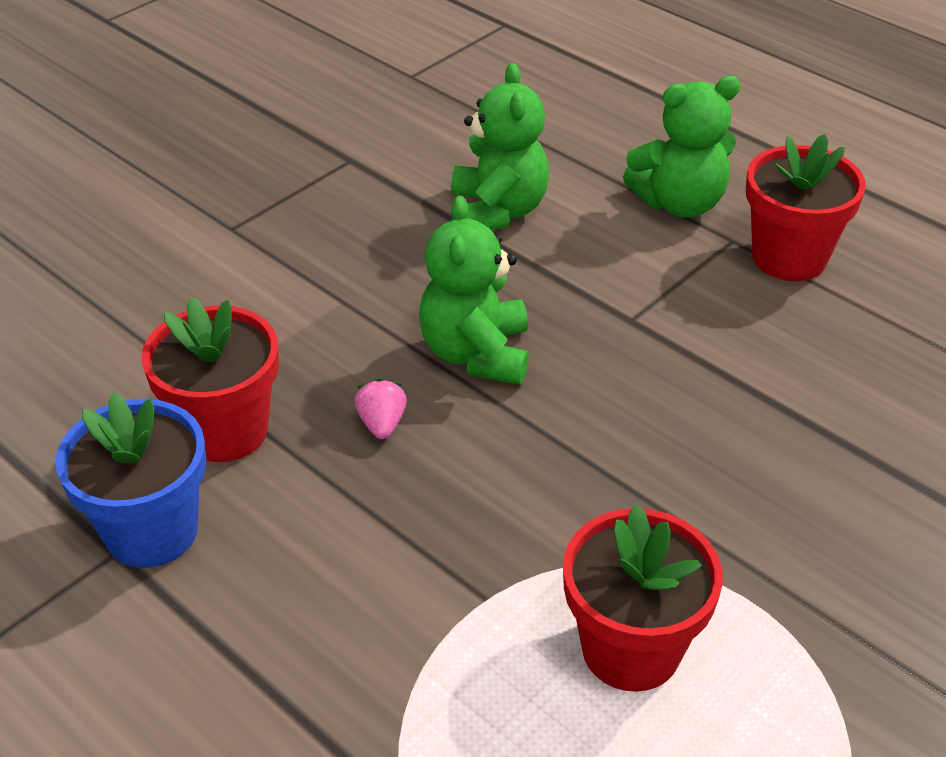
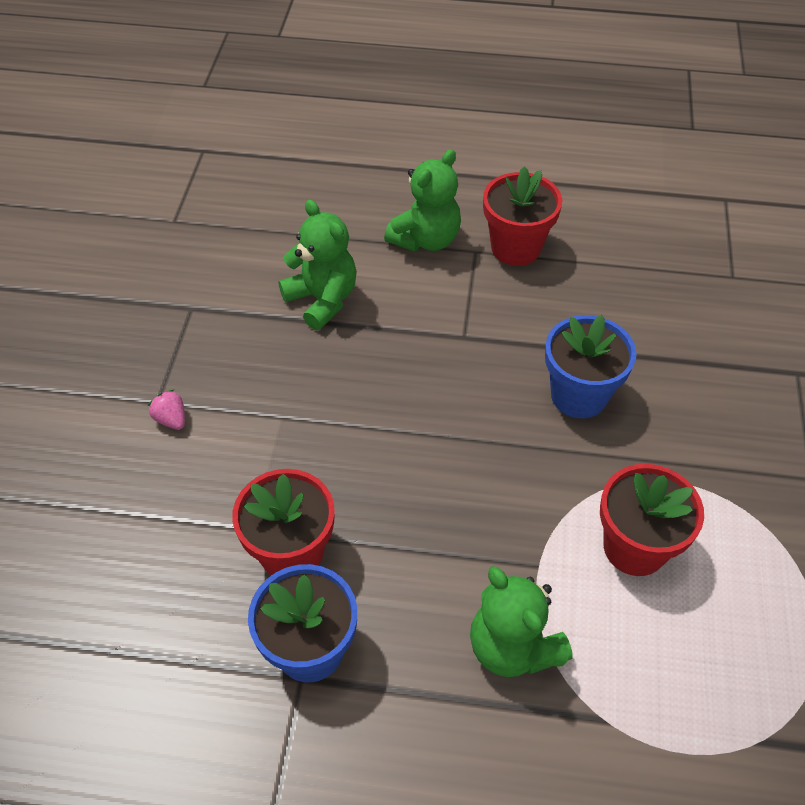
camera: 35 degrees left, 10 degrees up
(382, 424) = (383, 490): pink strawberry -> pink strawberry (171, 419)
(476, 354) = (397, 409): green teddy bear -> green teddy bear (513, 646)
(719, 447) = (578, 395): none -> blue flower pot

